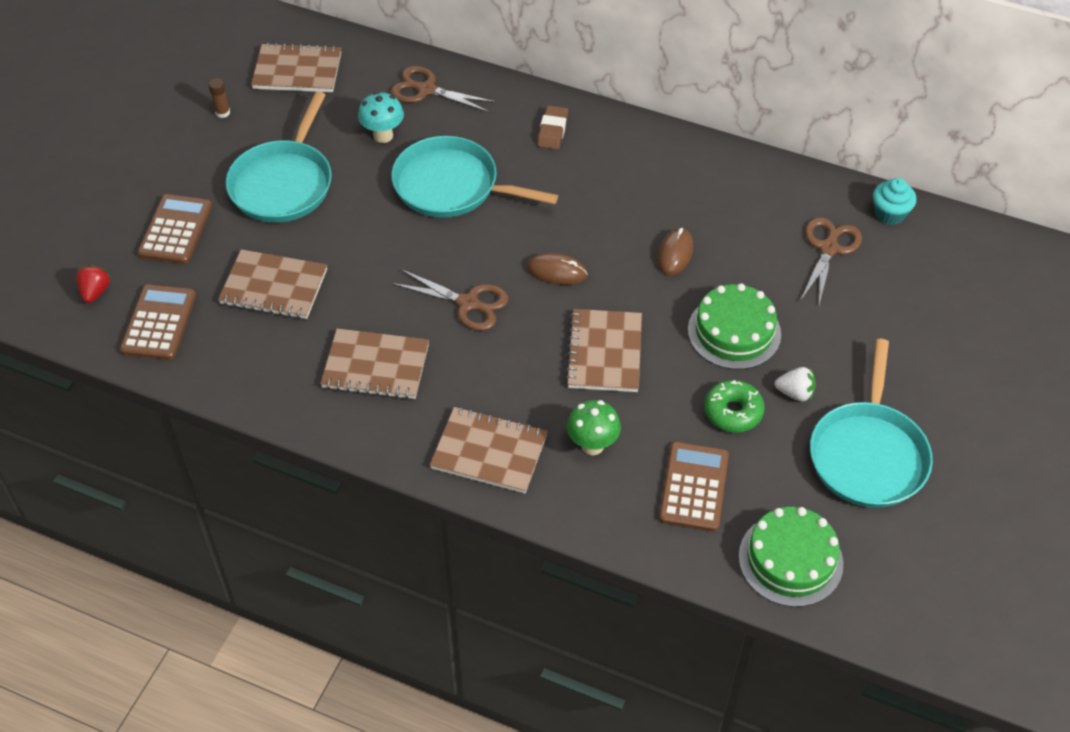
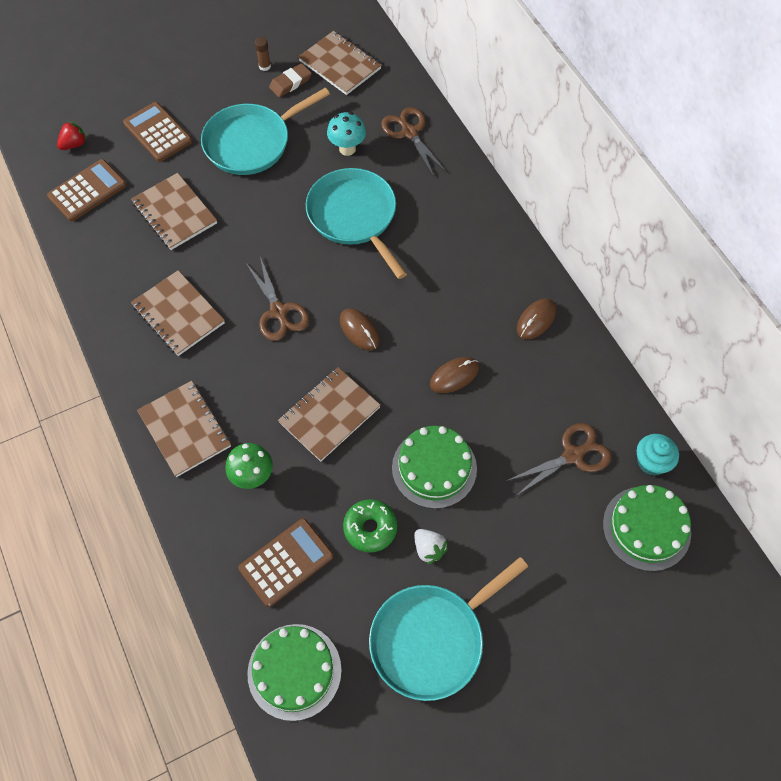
camera: 40 degrees right, 10 degrees up
(176, 230) = (158, 132): brown calculator -> brown calculator turned 90 degrees counterclockwise
(552, 130) = (464, 220): brown eraser -> brown eraser (290, 83)
(694, 169) = (536, 320): none -> brown mouse
(935, 262) = (646, 528): none -> green cake

